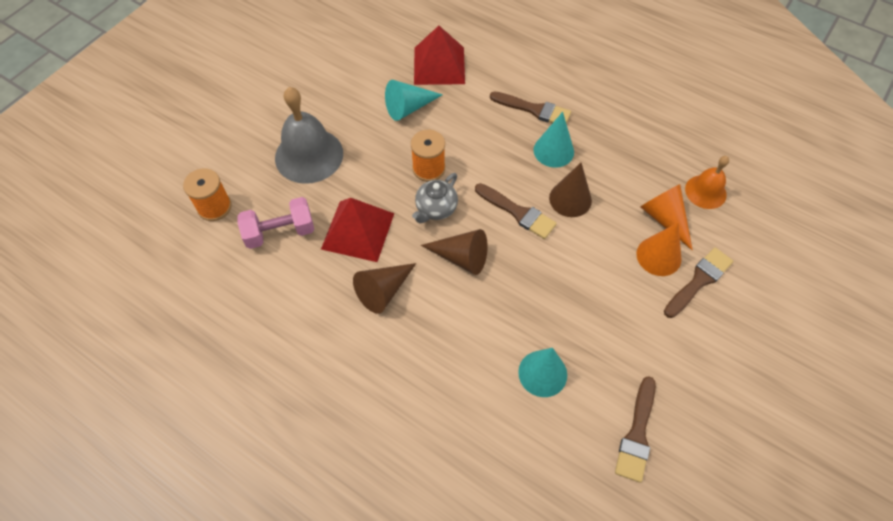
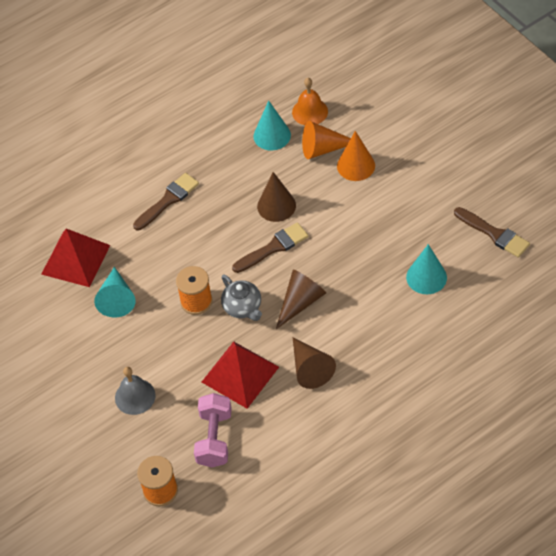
camera: 65 degrees left, 5 degrees down
(309, 155) = (135, 396): grey bell -> grey bell, size x0.58
(553, 151) = (221, 201): turquoise cone -> turquoise cone (272, 135)
(699, 281) = (387, 148): brown brush -> none

